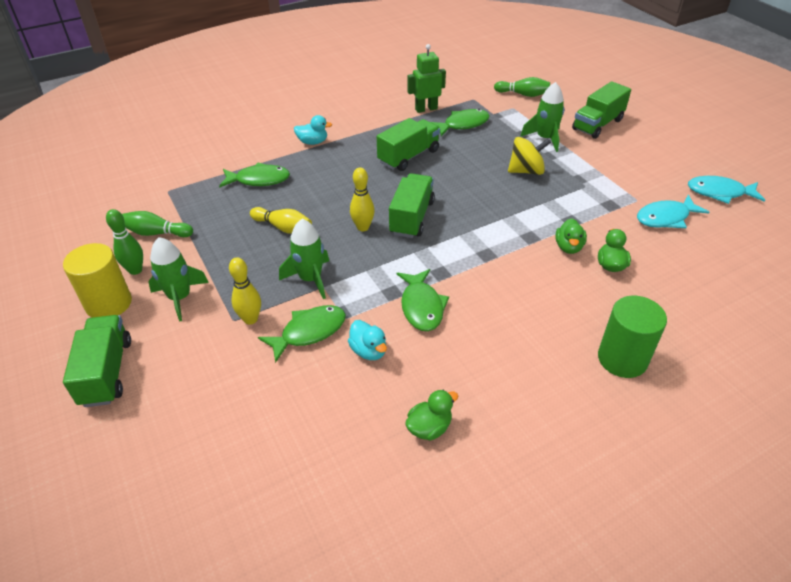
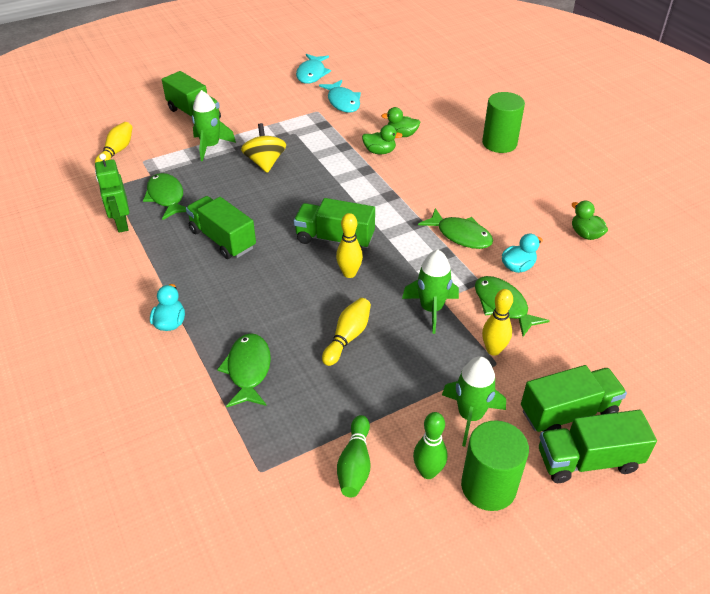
camera: 90 degrees left, 0 degrees up
(109, 303) = (488, 486): yellow cylinder -> green cylinder
(162, 366) = (568, 412): none -> green truck
(421, 306) = (460, 235): green fish -> green fish turned 45 degrees clockwise
(523, 94) = (116, 152): green bowling pin -> yellow bowling pin

